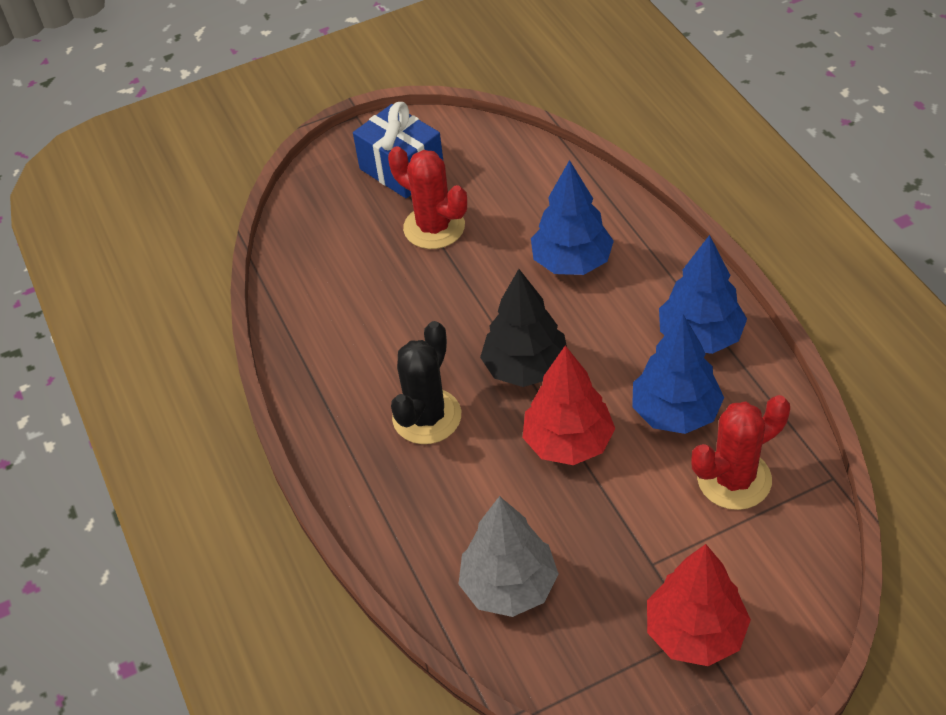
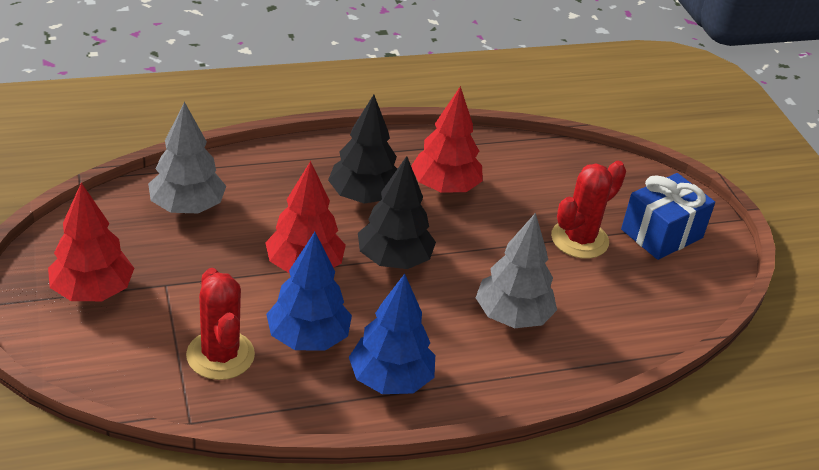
camera: 90 degrees right, 10 degrees down
(383, 347) = (445, 187): none -> red tree
(427, 416) = (364, 197): black cactus -> black tree
(572, 262) = (512, 316): blue tree -> grey tree

